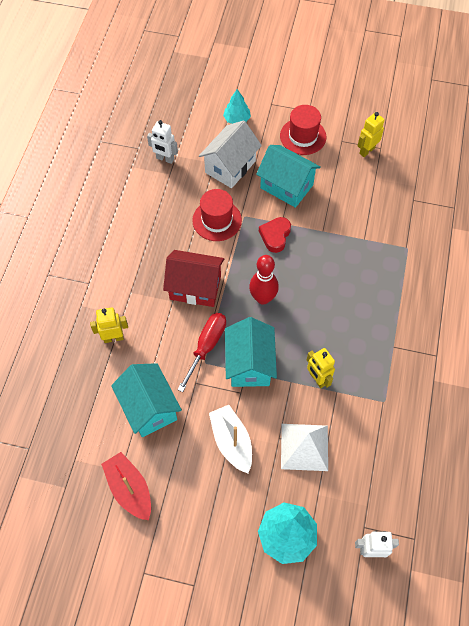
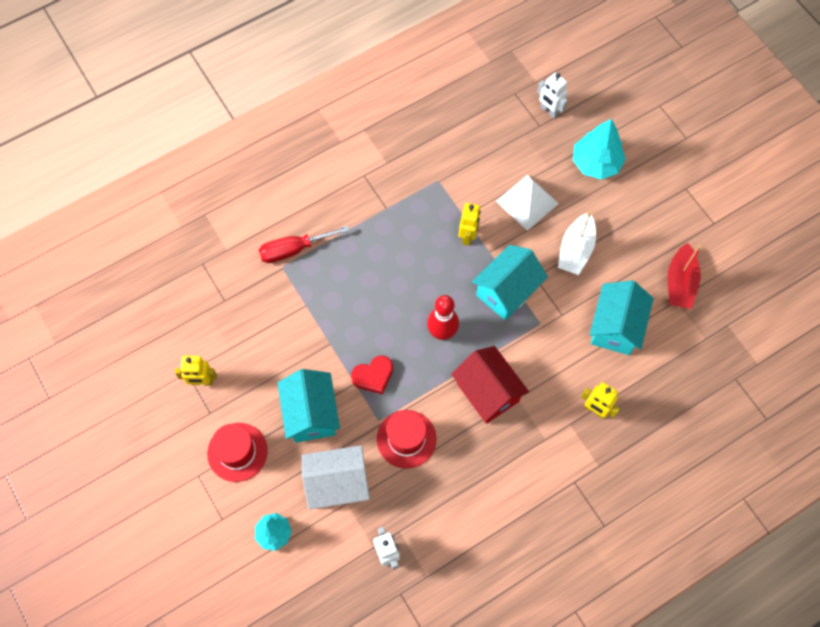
camera: 135 degrees left, 5 degrees up
(206, 346) = (526, 334): red screwdriver -> red screwdriver (294, 249)

